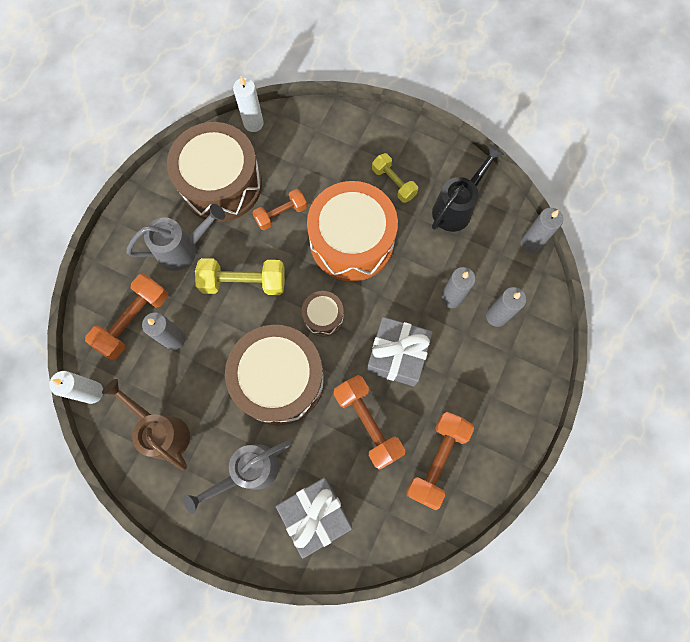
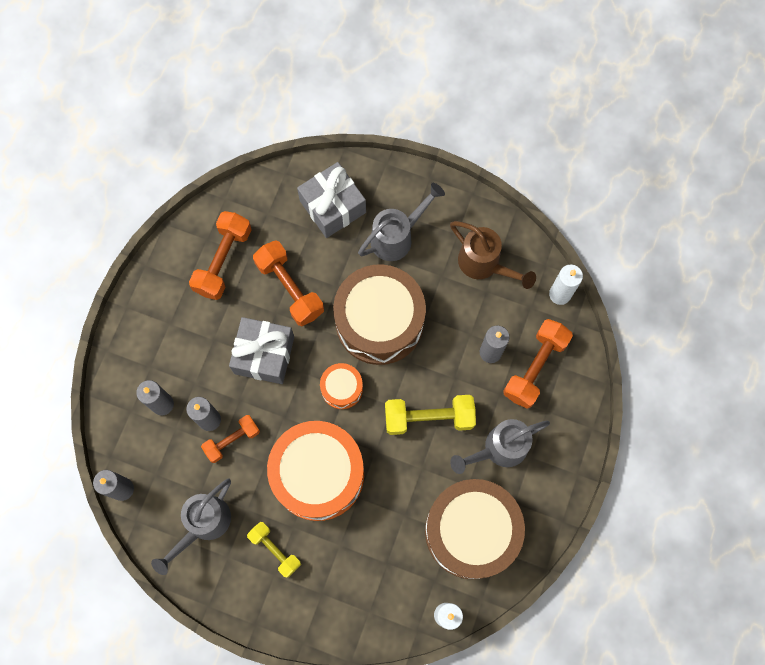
camera: 175 degrees right, 0 degrees up
(281, 214) = (399, 500): orange dumbbell -> orange dumbbell (232, 440)
(323, 316) = (342, 388): brown drum -> orange drum
(456, 207) = (203, 525): black watering can -> grey watering can

